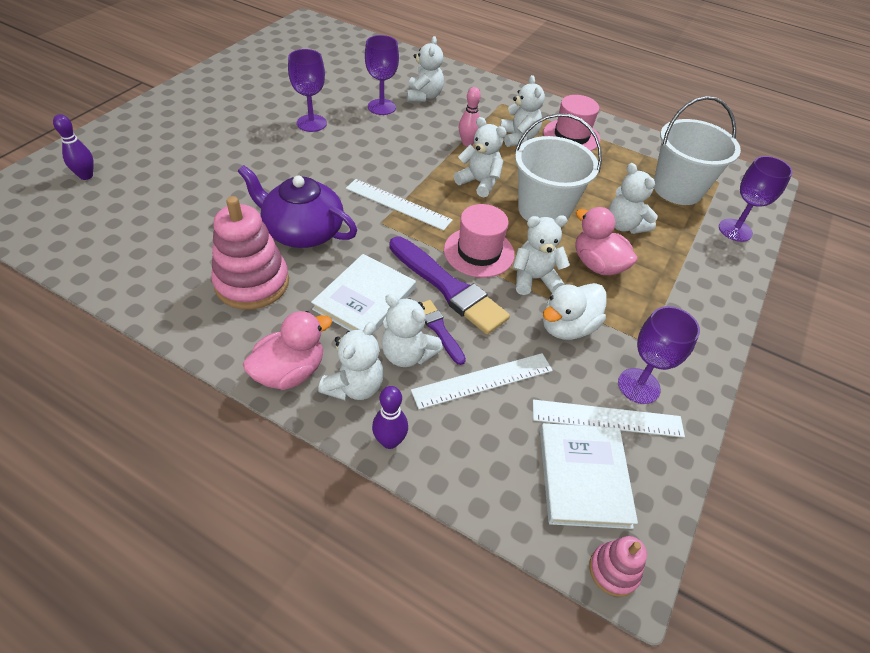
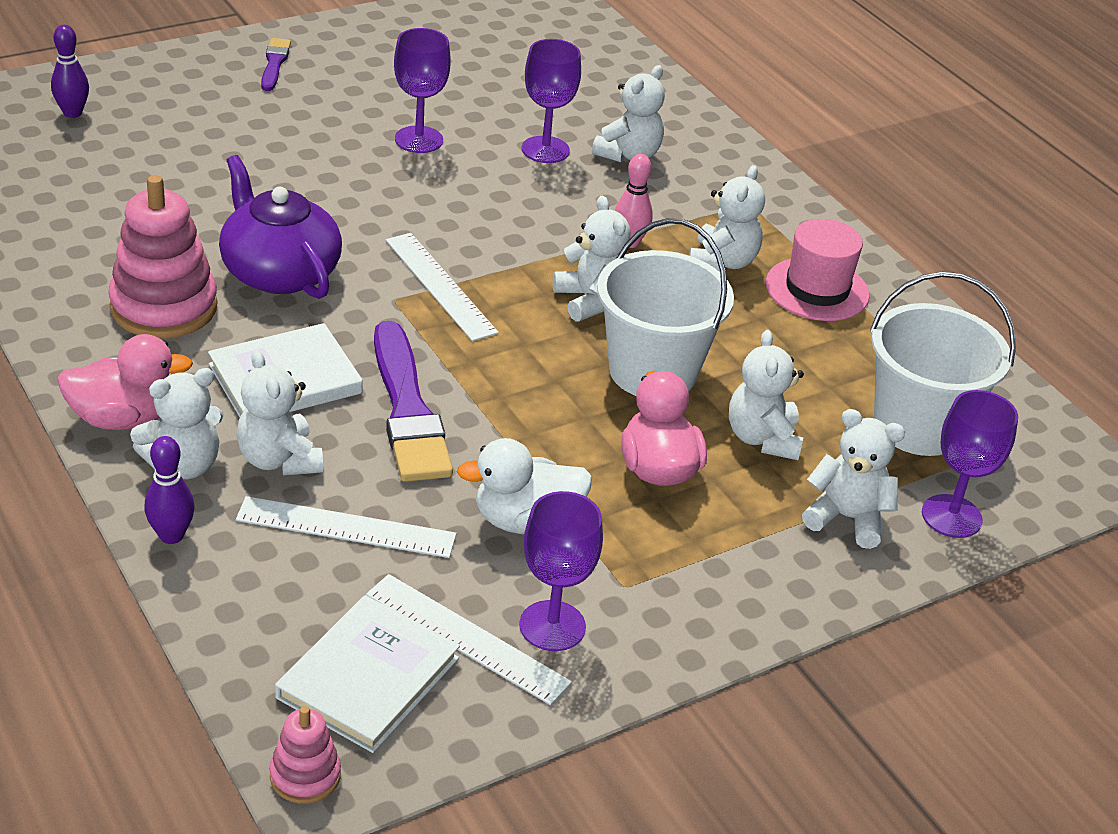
camera: 30 degrees right, 10 degrees down
(439, 330) = (346, 451): purple brush -> purple brush (274, 63)
(479, 252) = (495, 386): pink hat -> none
(534, 279) = (541, 448): white teddy bear -> white teddy bear (846, 518)

